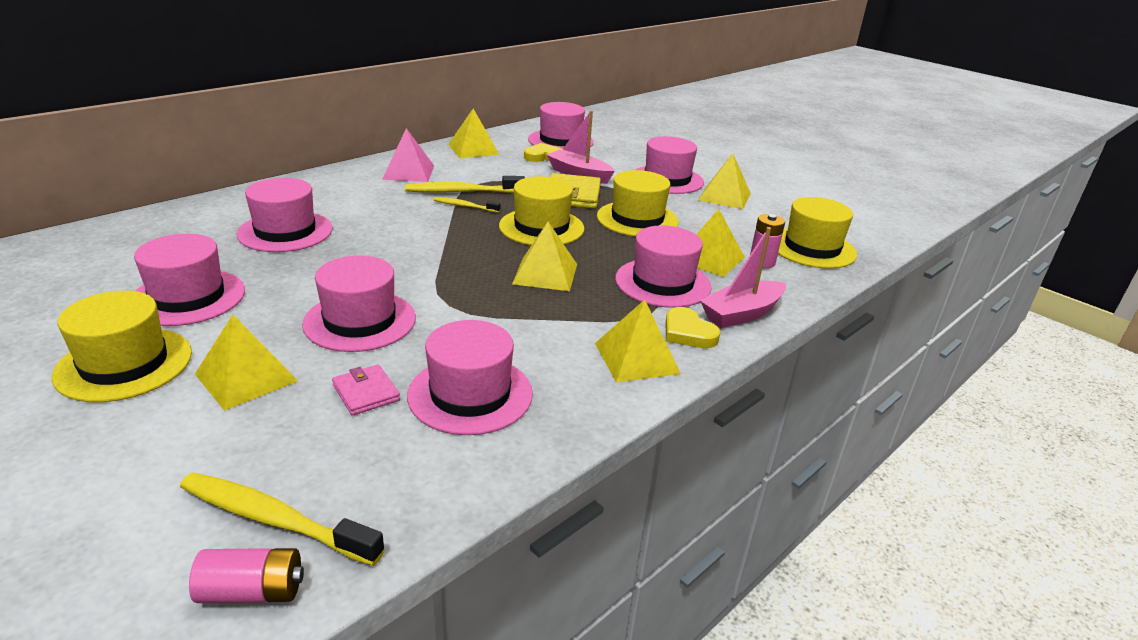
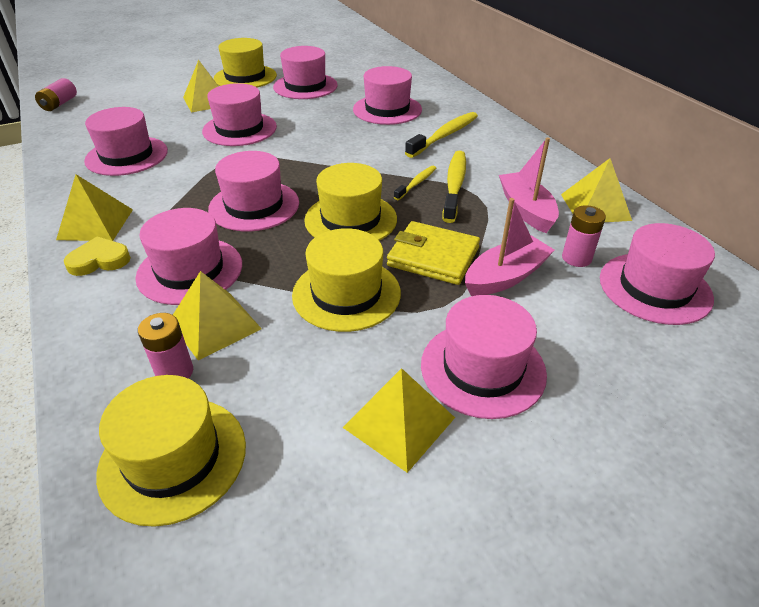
camera: 110 degrees right, 10 degrees up
(274, 519) = (93, 107): yellow toothbrush -> yellow toothbrush (444, 136)
(366, 393) = (161, 128): pink wallet -> none
(408, 172) = (512, 162): pink pyramid -> none
(543, 156) = (576, 258): yellow heart -> pink battery
(545, 274) = (254, 206): yellow pyramid -> pink hat
(741, 314) = (93, 307): pink boat -> pink boat (526, 210)

